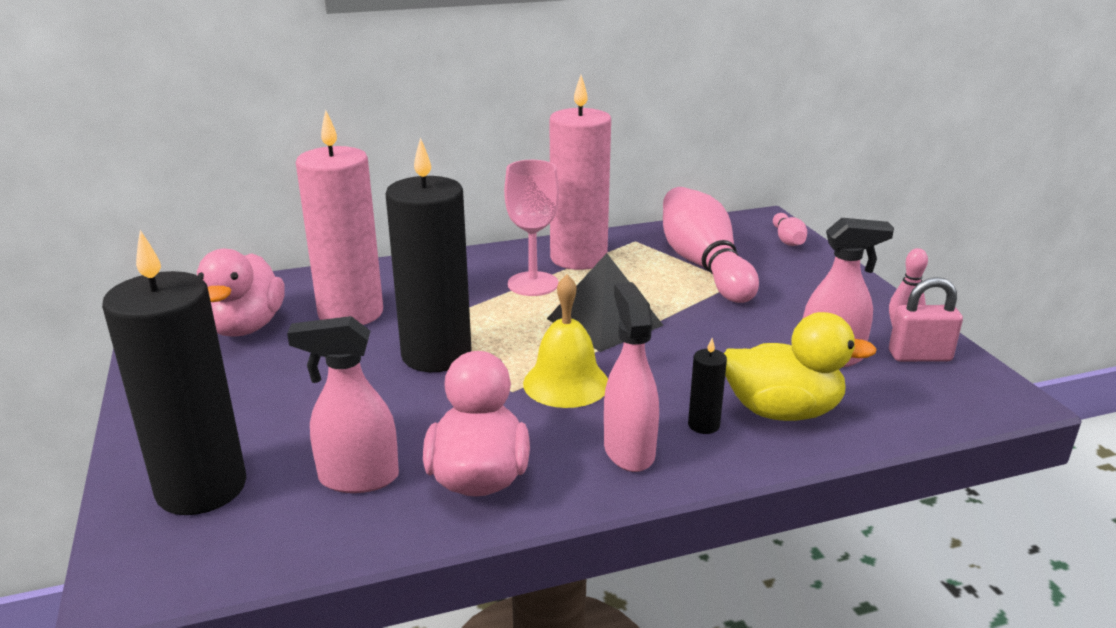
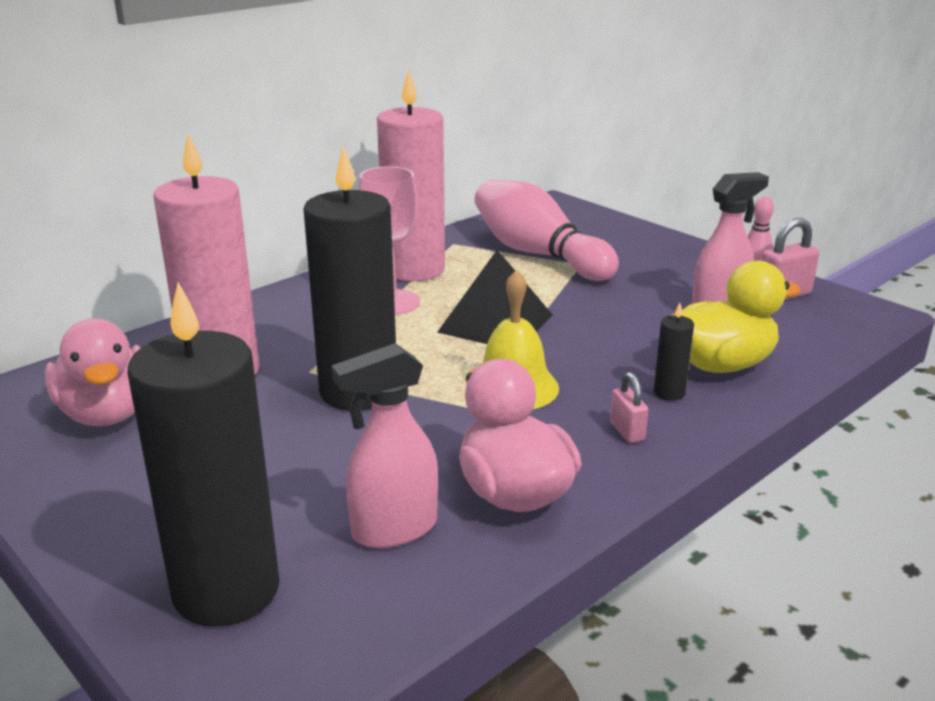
camera: 25 degrees left, 0 degrees up
(628, 450) = (627, 431): pink spray bottle -> pink padlock
(788, 240) = (591, 218): pink bowling pin -> none

